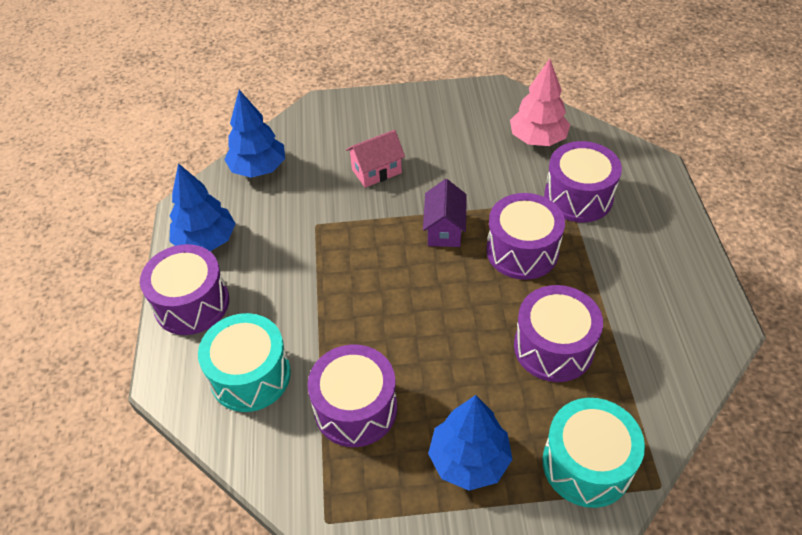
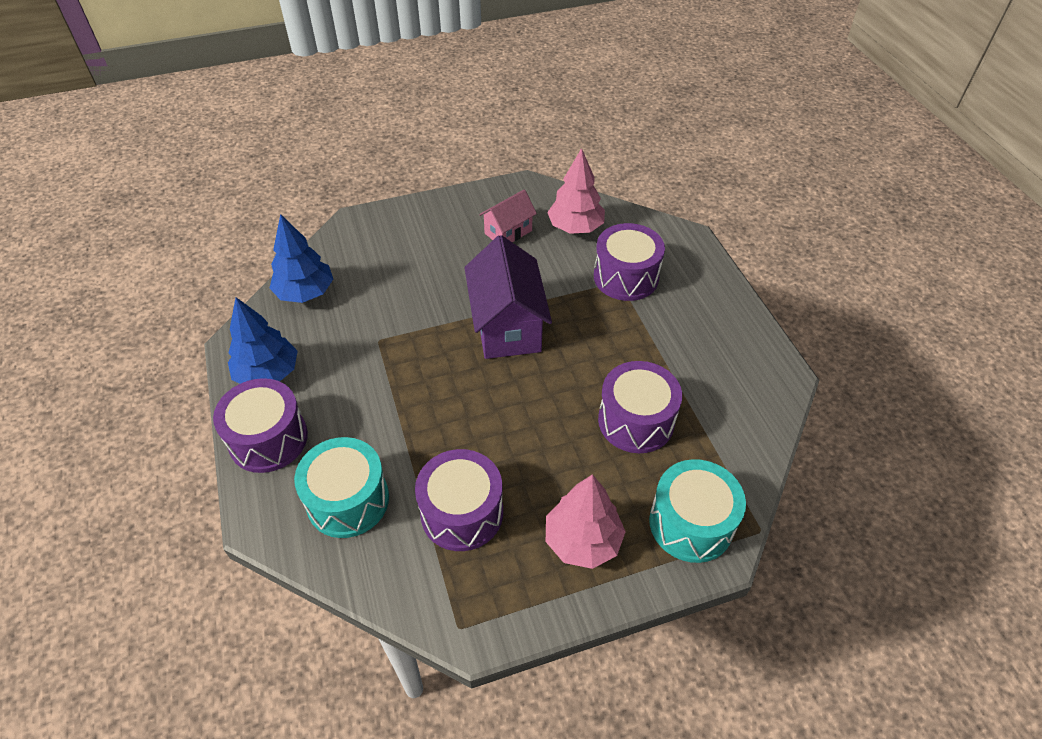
camera: 15 degrees left, 0 degrees up
(376, 171) = (427, 279): pink house -> pink house (508, 232)
(444, 229) = (507, 326): purple house -> purple house, size x1.78
(469, 460) = (582, 541): blue tree -> pink tree
(522, 251) = (586, 335): purple drum -> none

